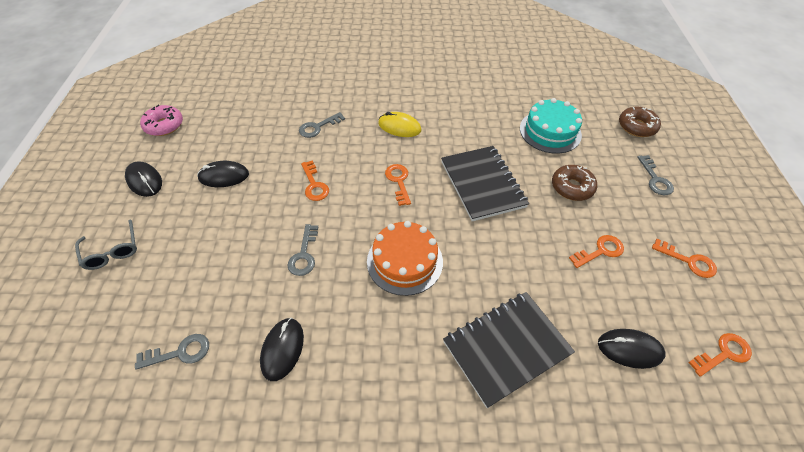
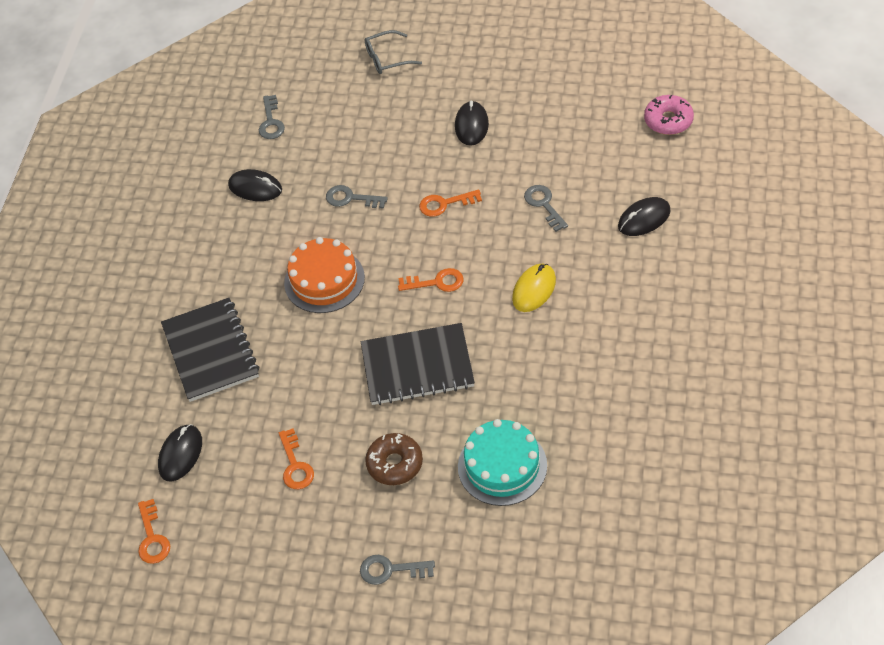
camera: 105 degrees right, 0 degrees up
(144, 181) = (475, 63): black mouse -> black mouse (644, 219)
(164, 125) = (564, 63): pink donut -> pink donut (668, 120)
(636, 127) = (498, 587): brown donut -> none
(688, 261) = (261, 554): orange key -> none

